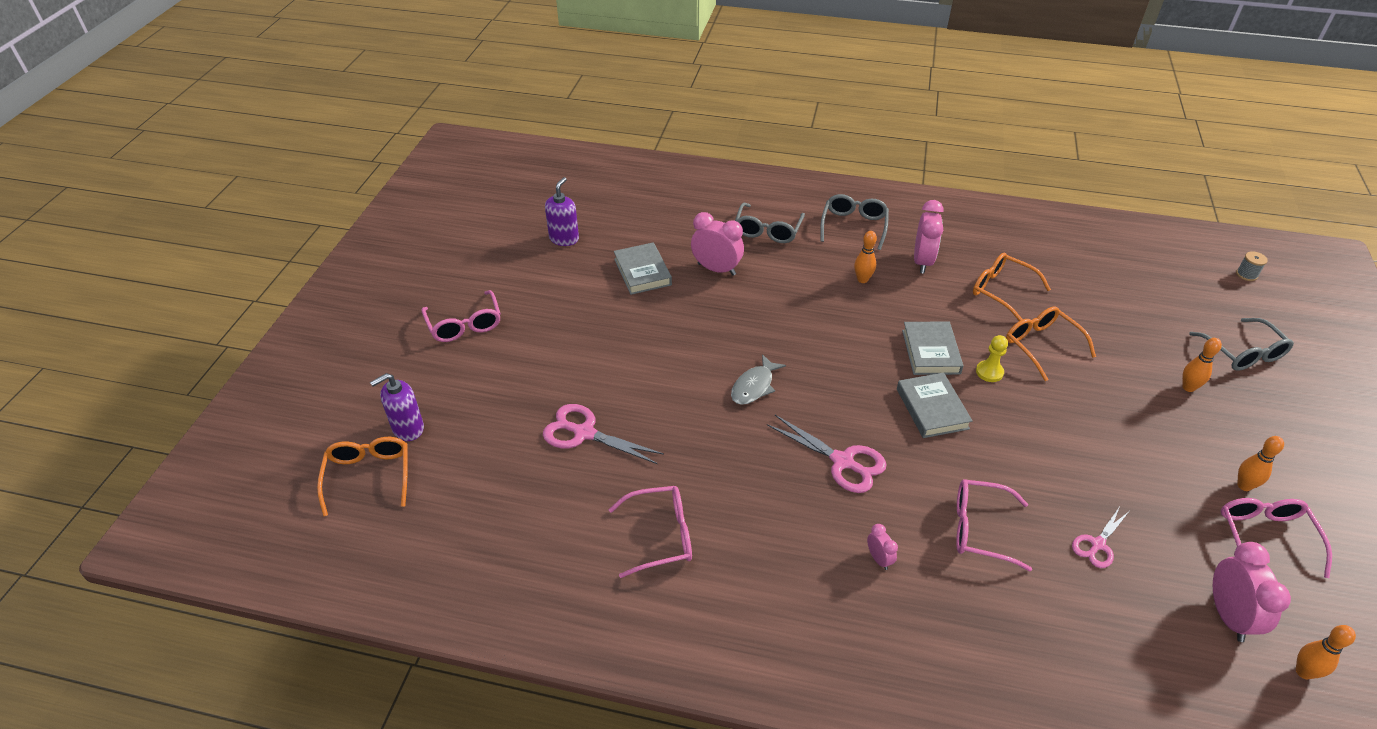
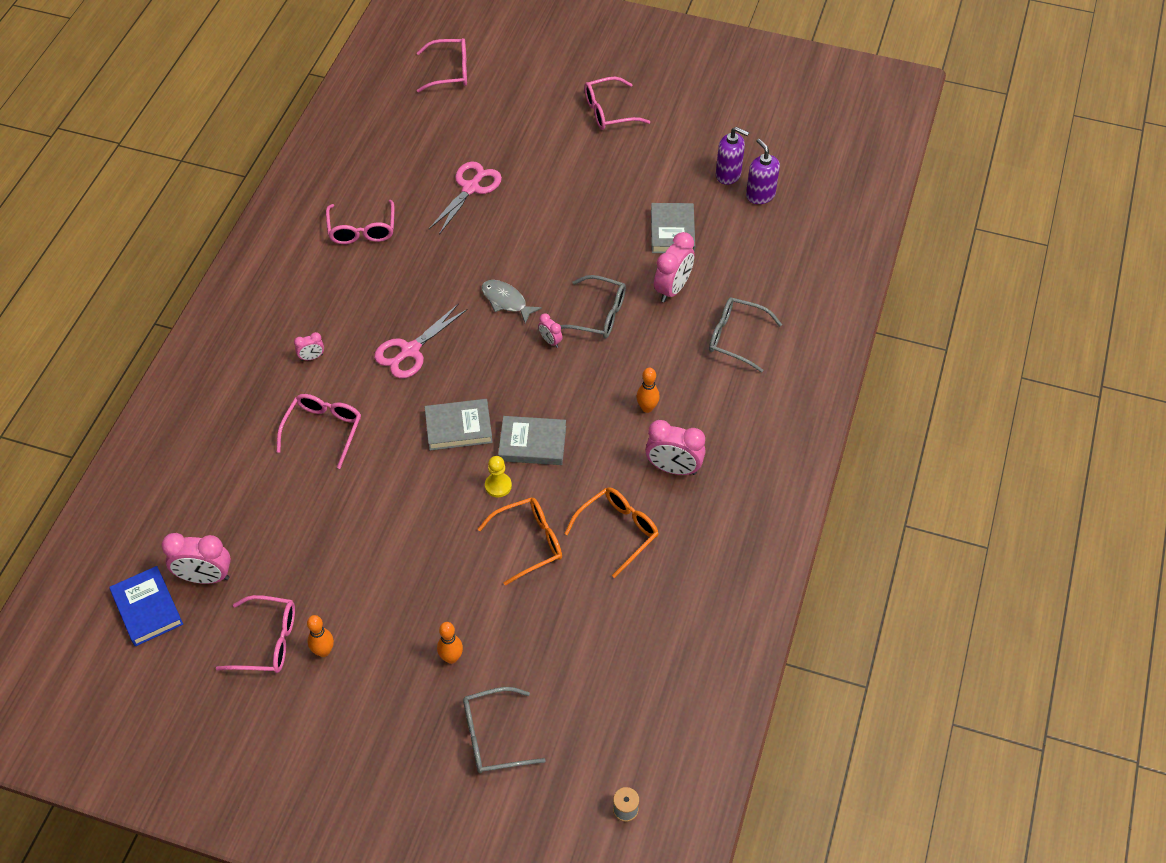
camera: 95 degrees right, 10 degrees up
(369, 476) = (449, 71): orange glasses -> pink glasses
(408, 428) = (493, 87): purple soap dispenser -> purple soap dispenser (760, 195)
(642, 272) = (672, 231): grey book -> grey book turned 75 degrees counterclockwise
(800, 348) = (550, 341): none -> pink clock
(853, 226) = (740, 416): grey glasses -> grey glasses (597, 315)
(1097, 544) = (290, 509): pink scissors -> none
(1303, 672) = (147, 608): orange bowling pin -> blue book

